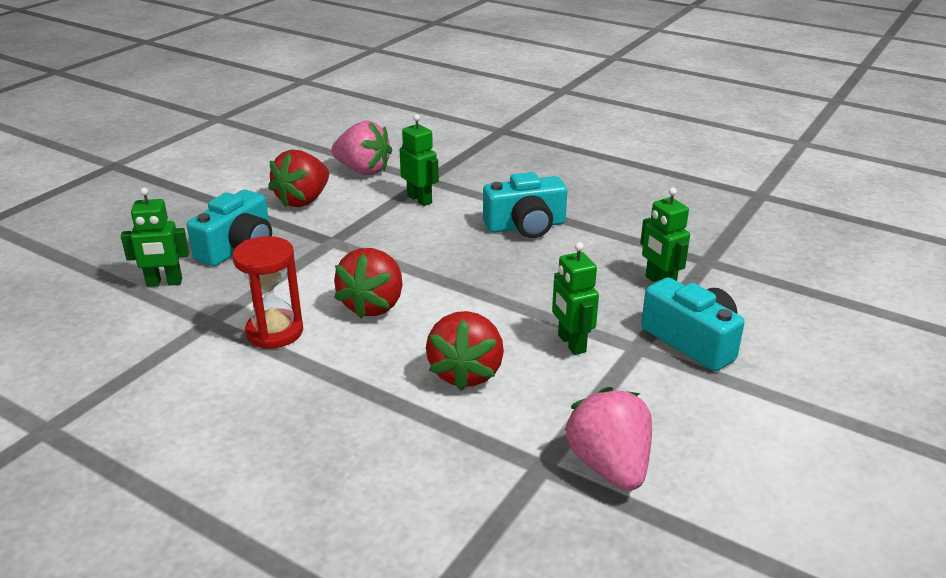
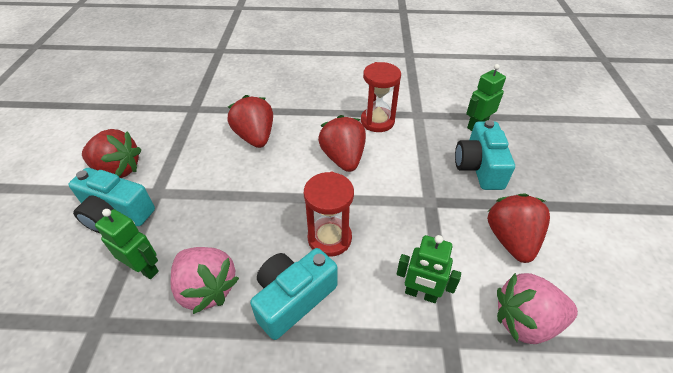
camera: 150 degrees right, 15 degrees up
(461, 248) = (329, 238): none -> red hourglass
(571, 344) = (201, 178): green robot -> none
(609, 466) = (161, 118): pink strawberry -> pink strawberry (207, 288)
(691, 396) = (118, 170): none -> red strawberry

